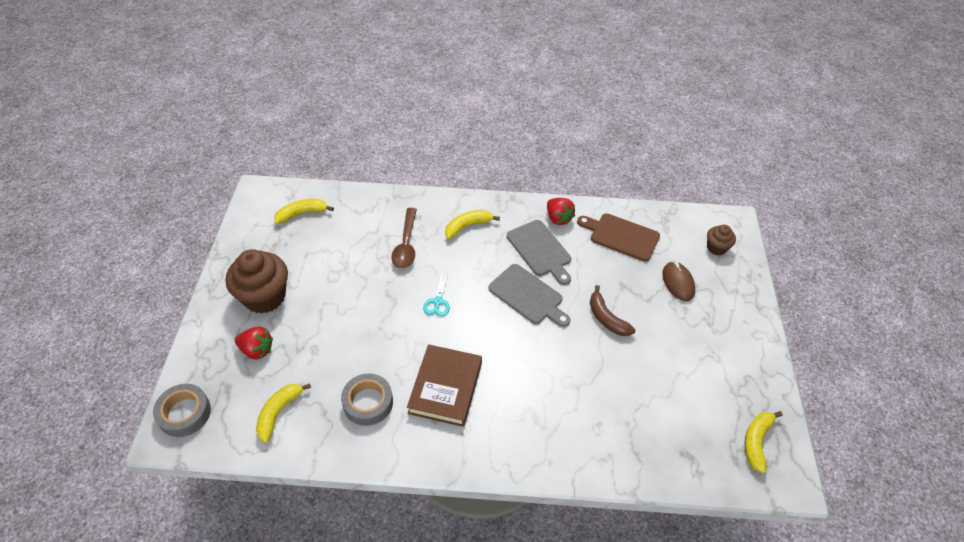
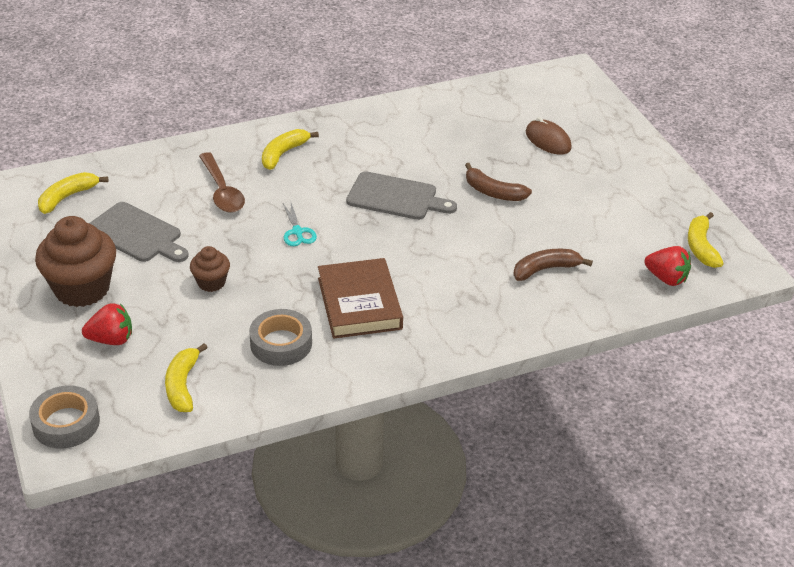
camera: 25 degrees left, 10 degrees down
(540, 250) = (382, 153): grey cutting board -> grey cutting board (137, 234)
(558, 218) = (383, 118): red strawberry -> red strawberry (666, 278)
(609, 412) = (545, 269): none -> brown banana
(621, 236) = (463, 116): brown cutting board -> none
(716, 248) = (569, 99): brown cupcake -> brown cupcake (211, 282)

